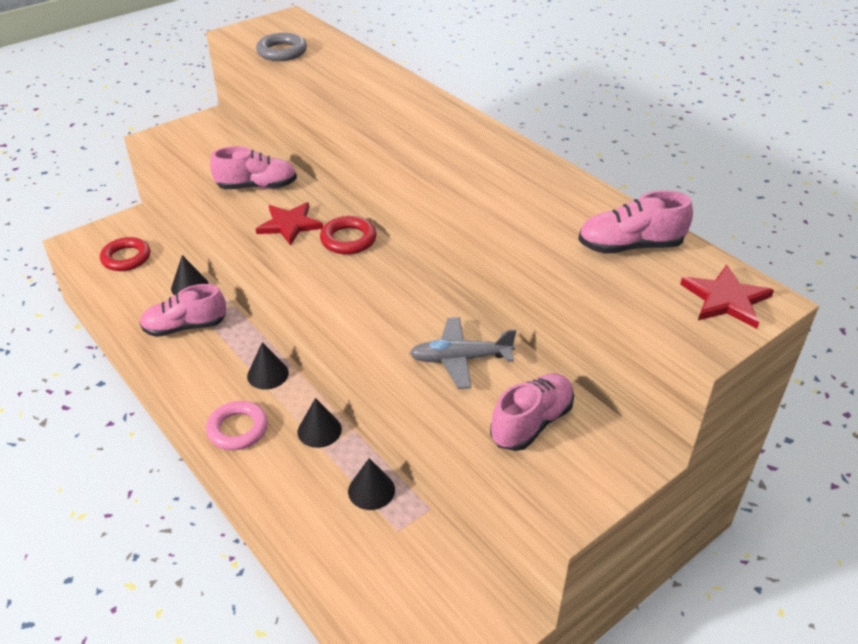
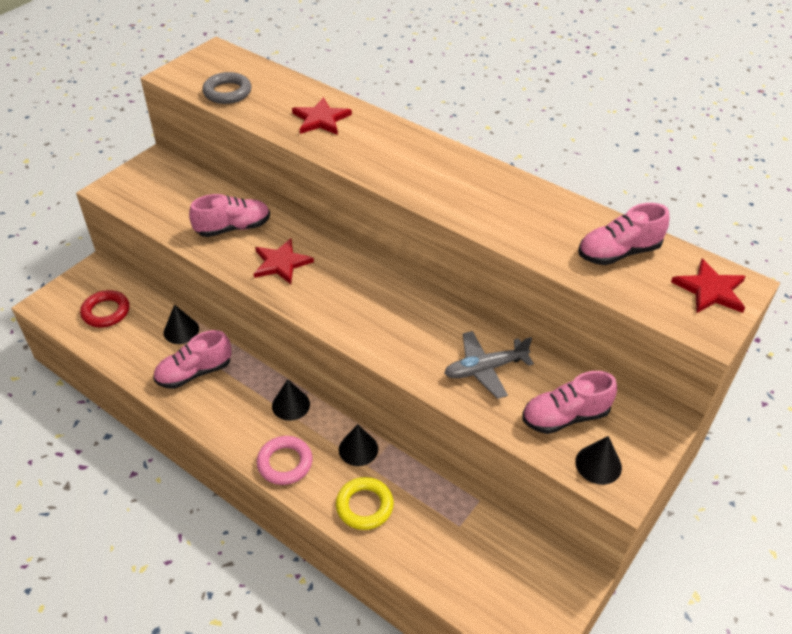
camera: 15 degrees left, 5 degrees up
(302, 488) = (364, 506): none -> yellow ring
(348, 239) = (341, 269): red ring -> none
(363, 84) = (321, 119): none -> red star
(371, 490) = (424, 495): black cone -> black cone (598, 464)
(531, 423) = (565, 417): pink shoe -> pink shoe turned 135 degrees counterclockwise

